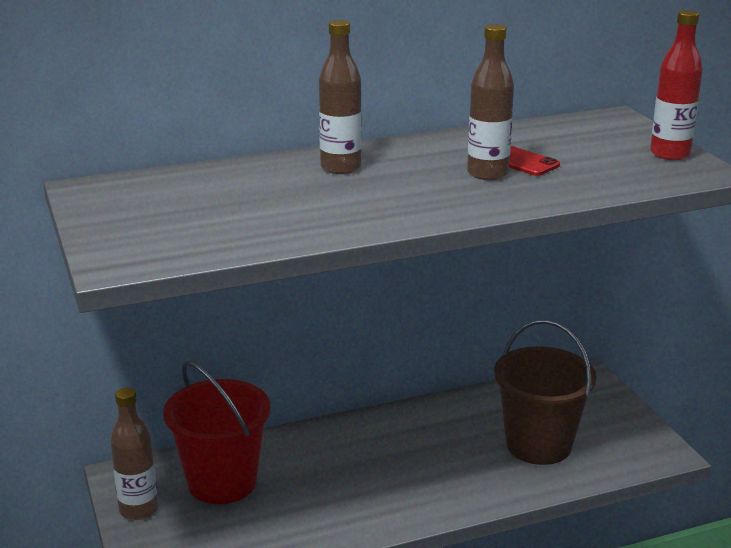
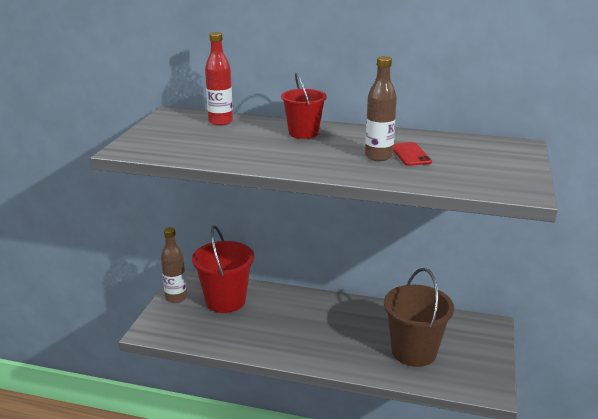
camera: 35 degrees right, 0 degrees up
(340, 167) = (303, 133): brown bottle -> red bucket
(670, 154) = (519, 175): red bottle -> red bottle (220, 122)

